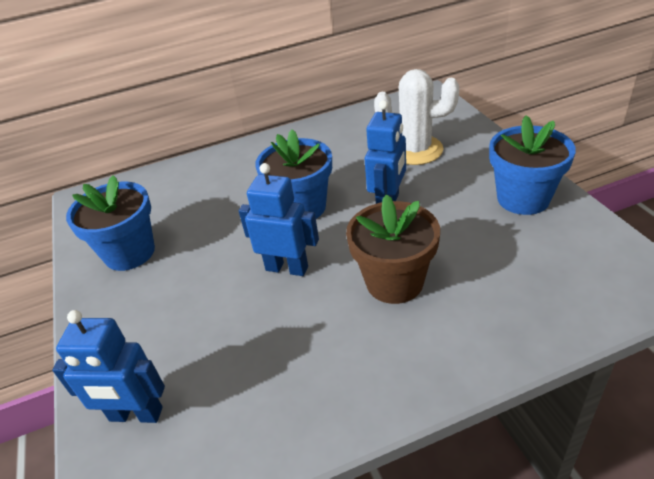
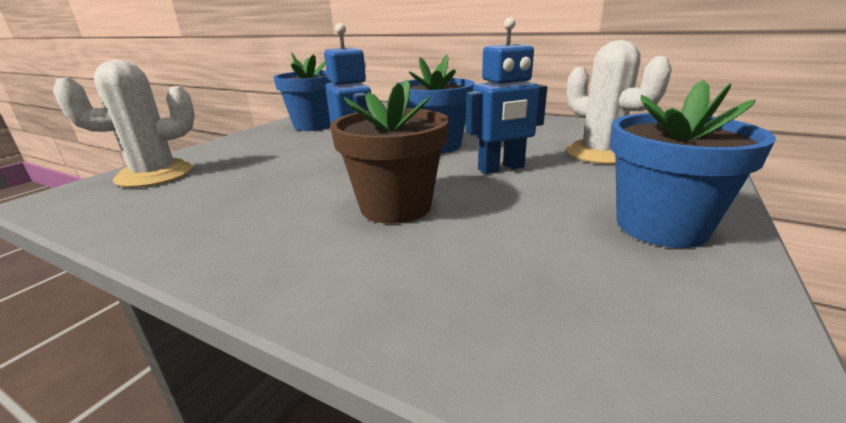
camera: 45 degrees right, 15 degrees down
(136, 415) = (155, 175): blue robot -> white cactus

